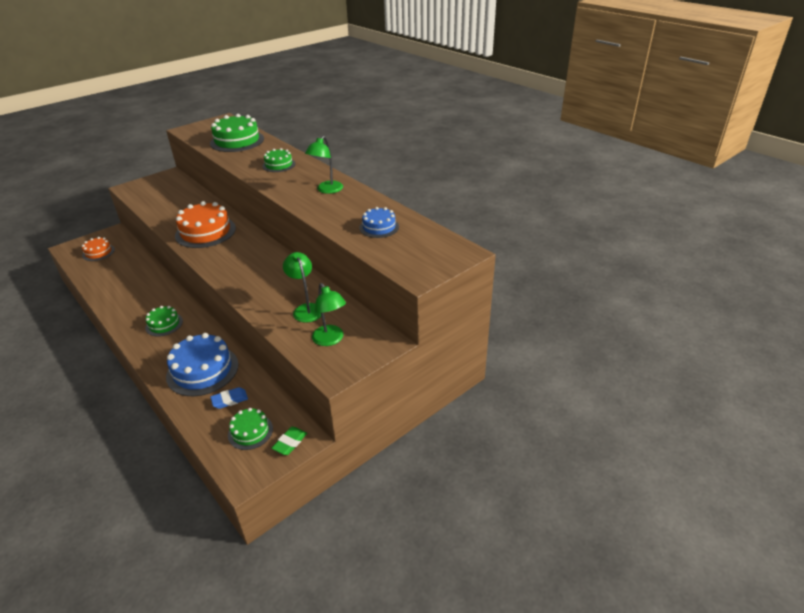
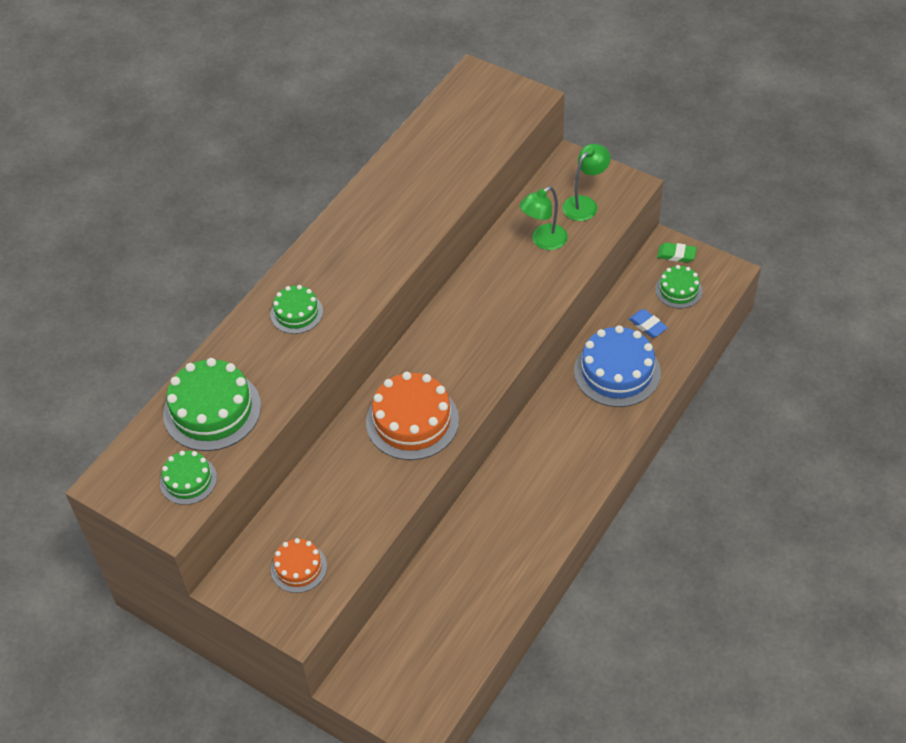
camera: 105 degrees left, 15 degrees up
(98, 252) = (418, 663): orange cake -> orange cake (298, 567)
(164, 324) = (556, 456): green cake -> green cake (188, 480)
(327, 190) = (364, 229): green lamp -> none
(379, 227) = (445, 152): blue cake -> none

